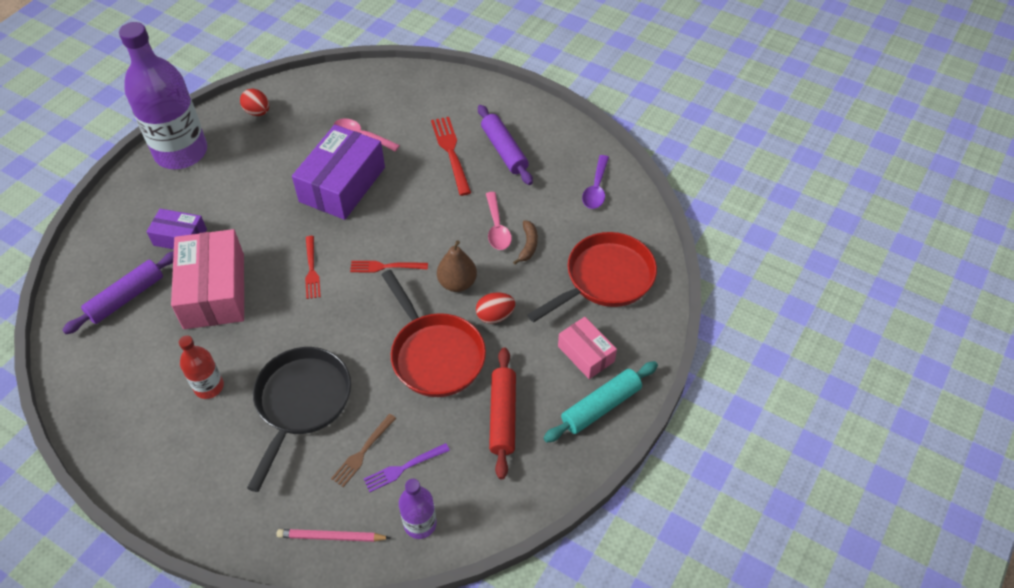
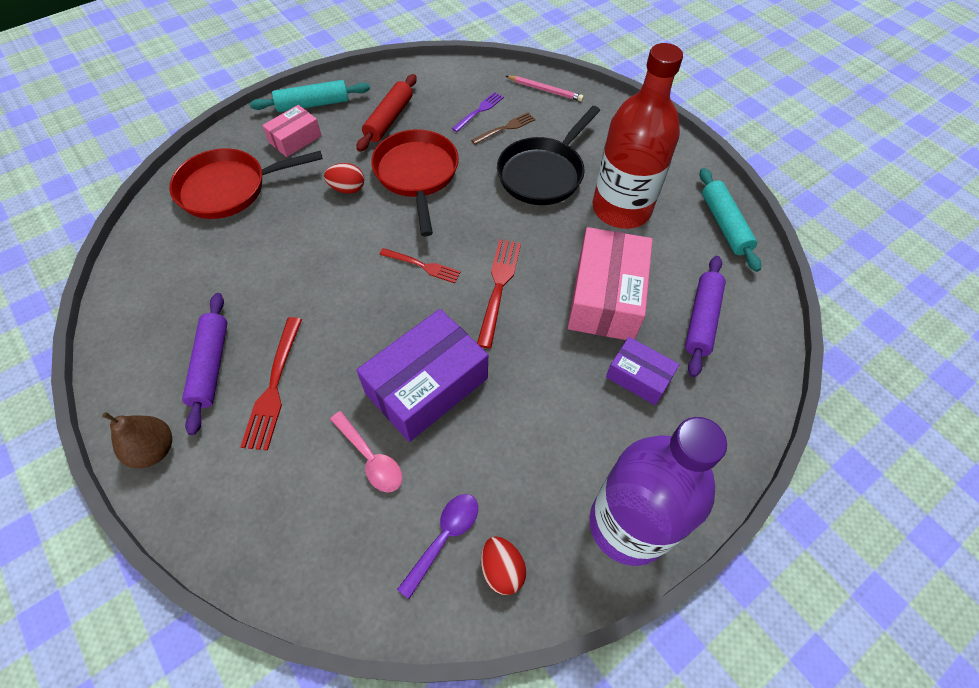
camera: 160 degrees left, 5 degrees up
(97, 404) = (724, 225): none -> turquoise rolling pin
(126, 298) = (701, 319): purple rolling pin -> purple rolling pin turned 45 degrees counterclockwise
(209, 386) = (621, 209): red bottle -> red bottle, size x2.14
(312, 269) = (498, 287): red fork -> red fork, size x1.53
(404, 468) = (479, 111): purple fork -> purple fork turned 45 degrees counterclockwise
(420, 524) = (482, 80): purple bottle -> none
(457, 283) = (362, 227): brown pear -> brown pear (154, 450)
(497, 228) = (288, 270): pink spoon -> none
(528, 245) = (272, 242): brown banana -> none
(586, 354) = (295, 139): pink box -> pink box turned 60 degrees clockwise
(596, 189) = (155, 279): purple spoon -> purple spoon (444, 537)

